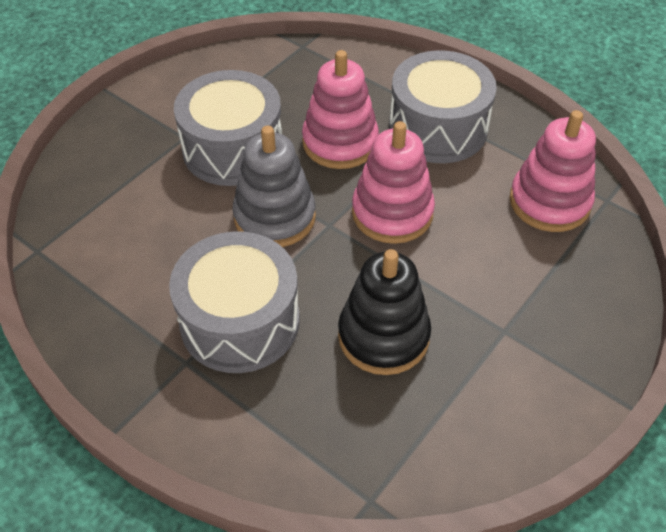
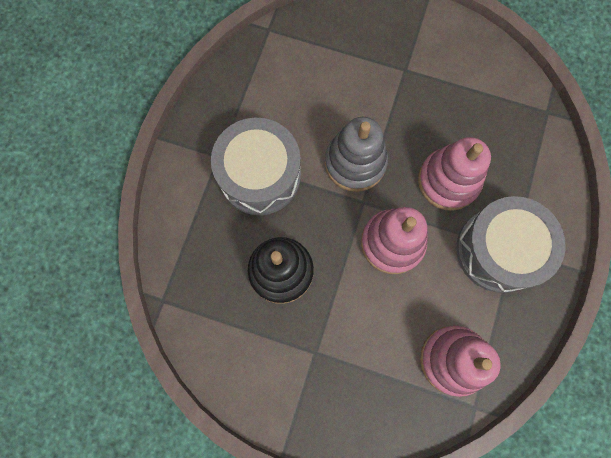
camera: 70 degrees right, 25 degrees up
(233, 149) = (408, 108): grey drum -> none

